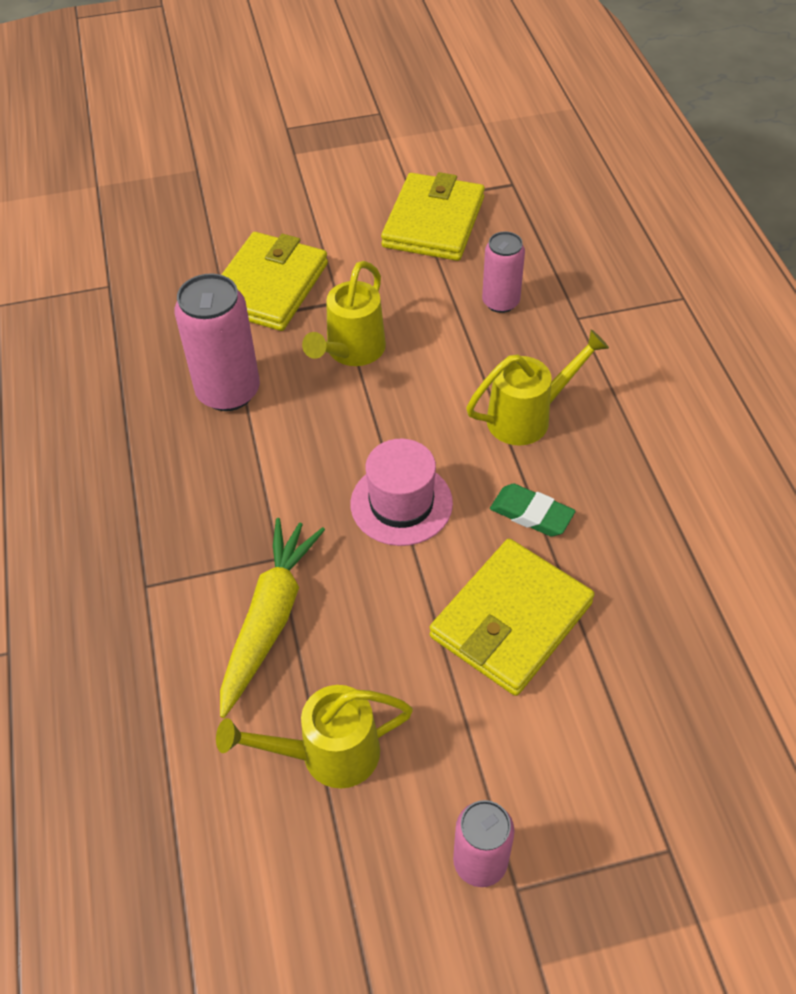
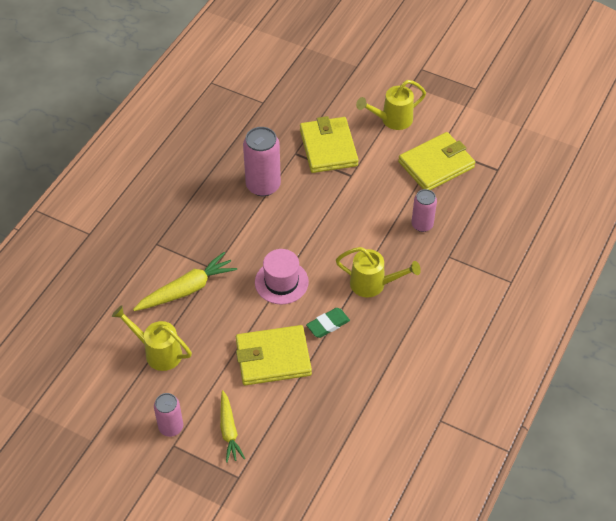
camera: 40 degrees right, 0 degrees up
(268, 286) = (328, 148): yellow wallet -> yellow wallet turned 75 degrees counterclockwise
(351, 351) = (331, 202): yellow watering can -> yellow watering can (392, 120)
(531, 514) = (328, 324): green eraser -> green eraser turned 75 degrees clockwise
(573, 786) = (229, 430): none -> yellow carrot

